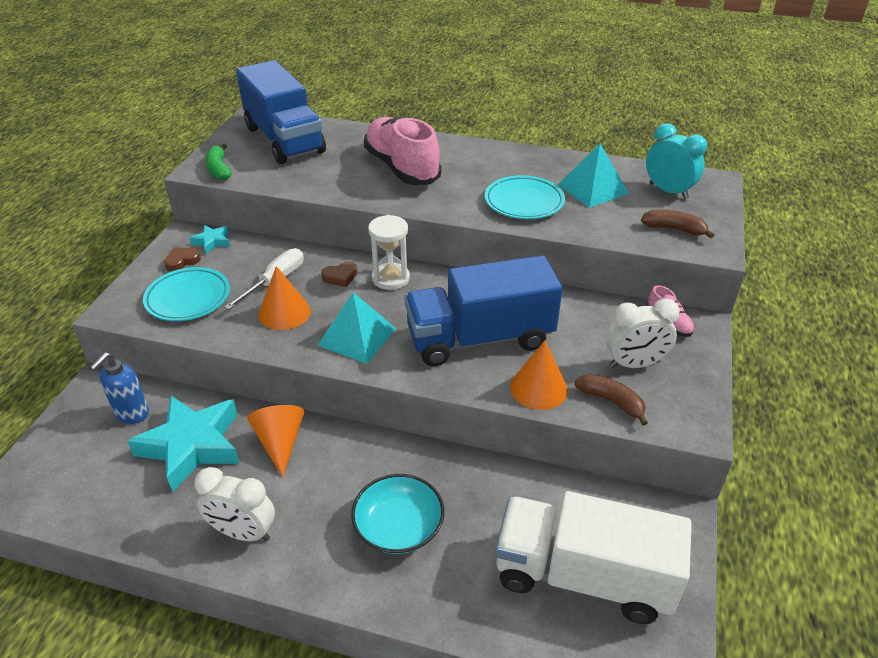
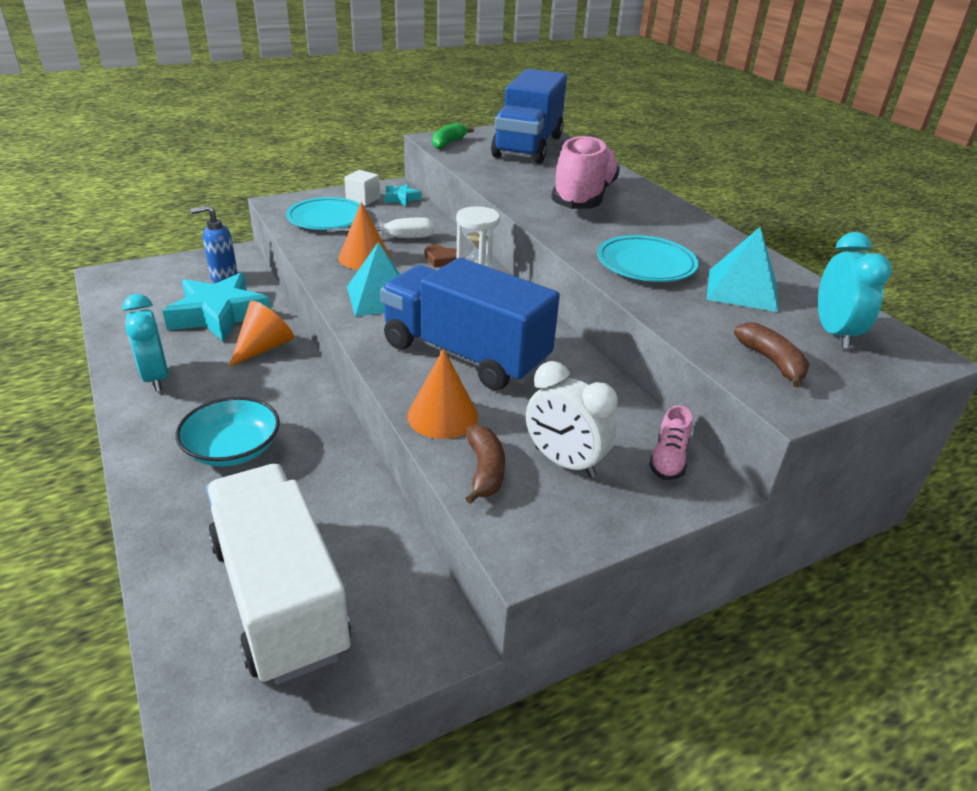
camera: 45 degrees right, 5 degrees down
(182, 261) = (363, 199): brown heart -> white cube
(243, 533) = (156, 378): white clock -> turquoise clock

